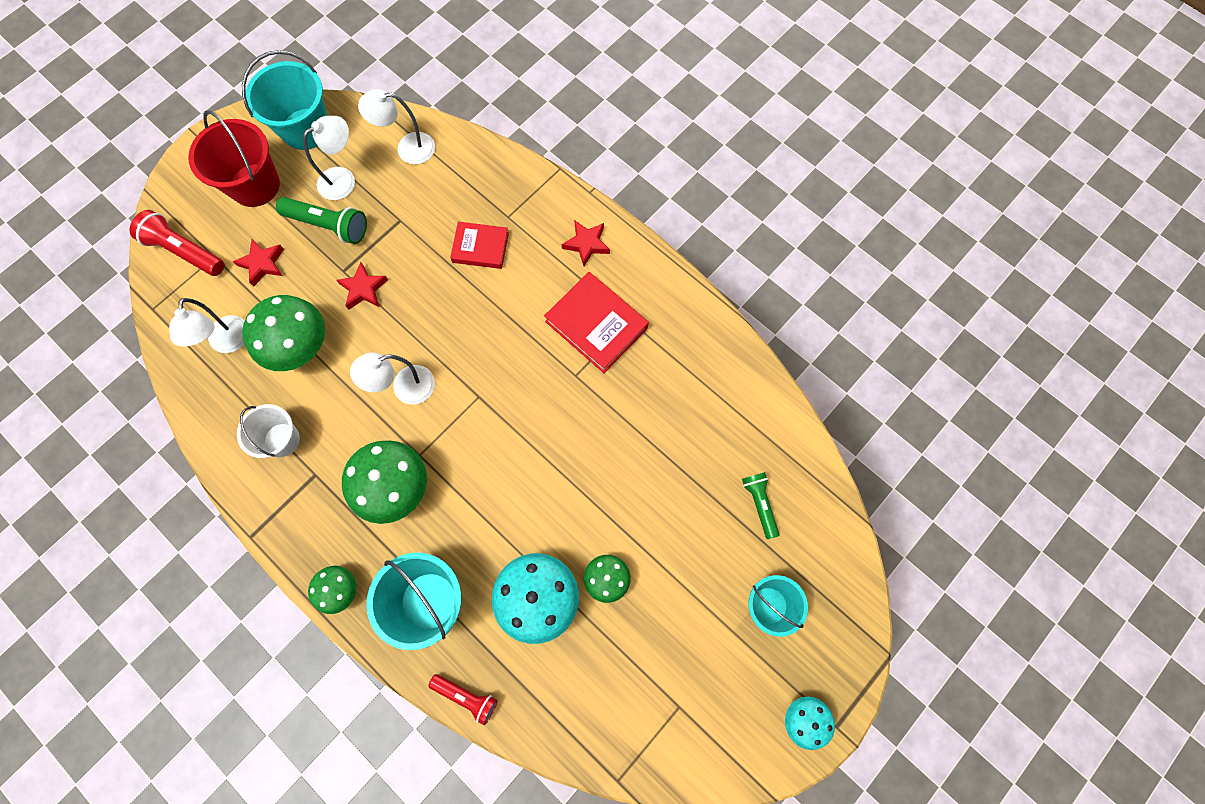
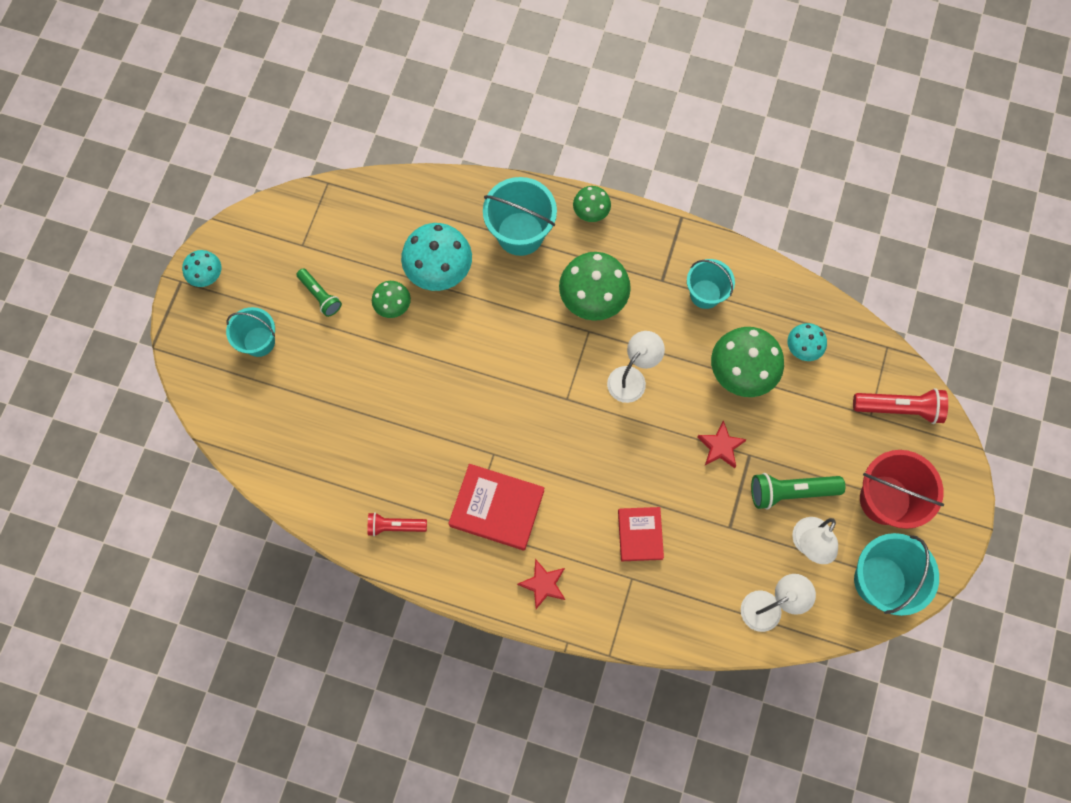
camera: 155 degrees right, 0 degrees up
(228, 343) = (802, 348): white lamp -> turquoise mushroom
(263, 264) = (823, 428): red star -> none
(282, 440) = (705, 294): white bucket -> turquoise bucket
(466, 697) = (459, 186): red flashlight -> red flashlight (395, 526)
(480, 247) = (640, 535): red book -> red book turned 75 degrees counterclockwise
(759, 504) = (293, 415): green flashlight -> green flashlight (320, 296)

